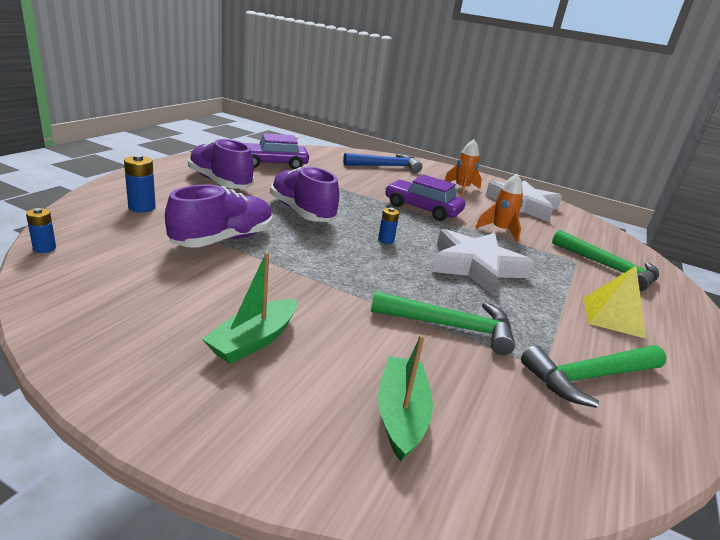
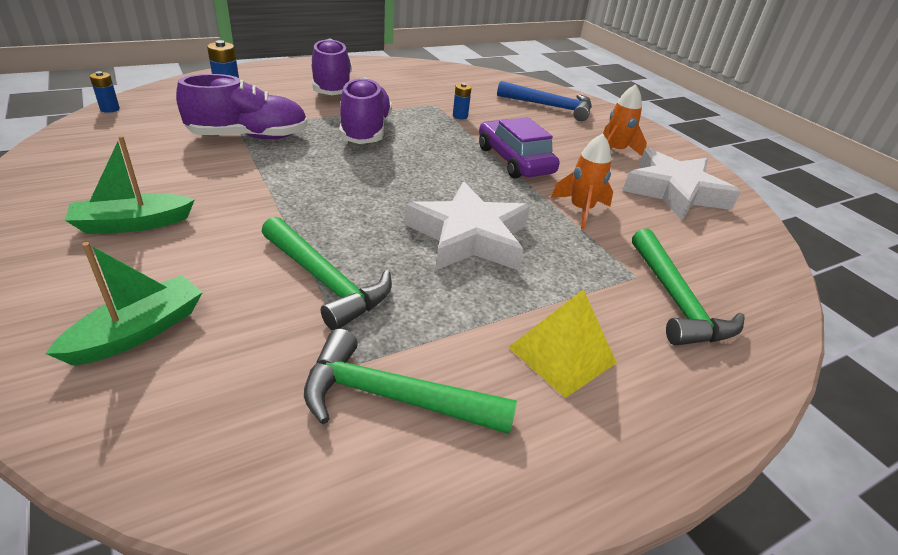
camera: 35 degrees right, 10 degrees up
(272, 164) = (415, 80): purple car -> none
(386, 240) = (408, 180): blue battery -> blue battery (460, 116)

